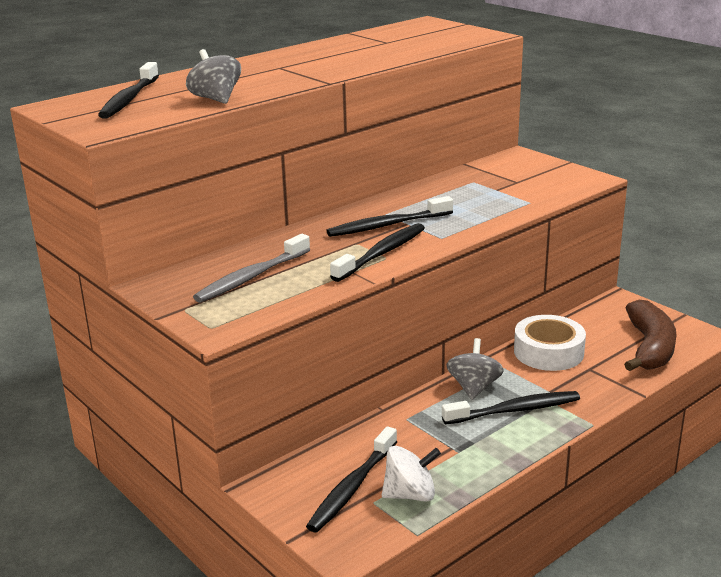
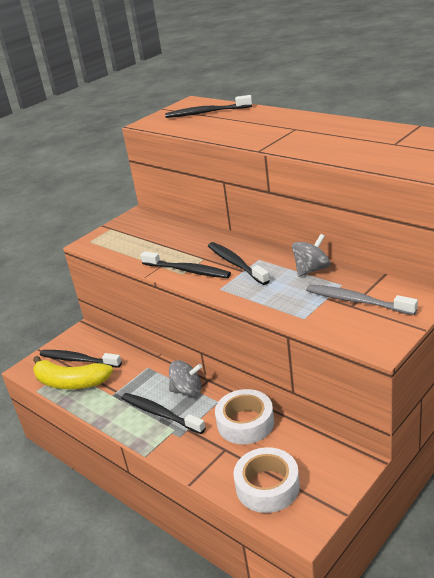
camera: 85 degrees right, 5 degrees up
(216, 99) = (209, 131): grey spinning top -> grey spinning top (311, 270)
(251, 277) = (149, 237): grey toothbrush -> grey toothbrush (357, 301)
(410, 494) = (70, 382): white spinning top -> yellow banana
(514, 410) = (160, 414): black toothbrush -> black toothbrush turned 150 degrees clockwise
(649, 347) = (267, 486): brown banana -> white tape

